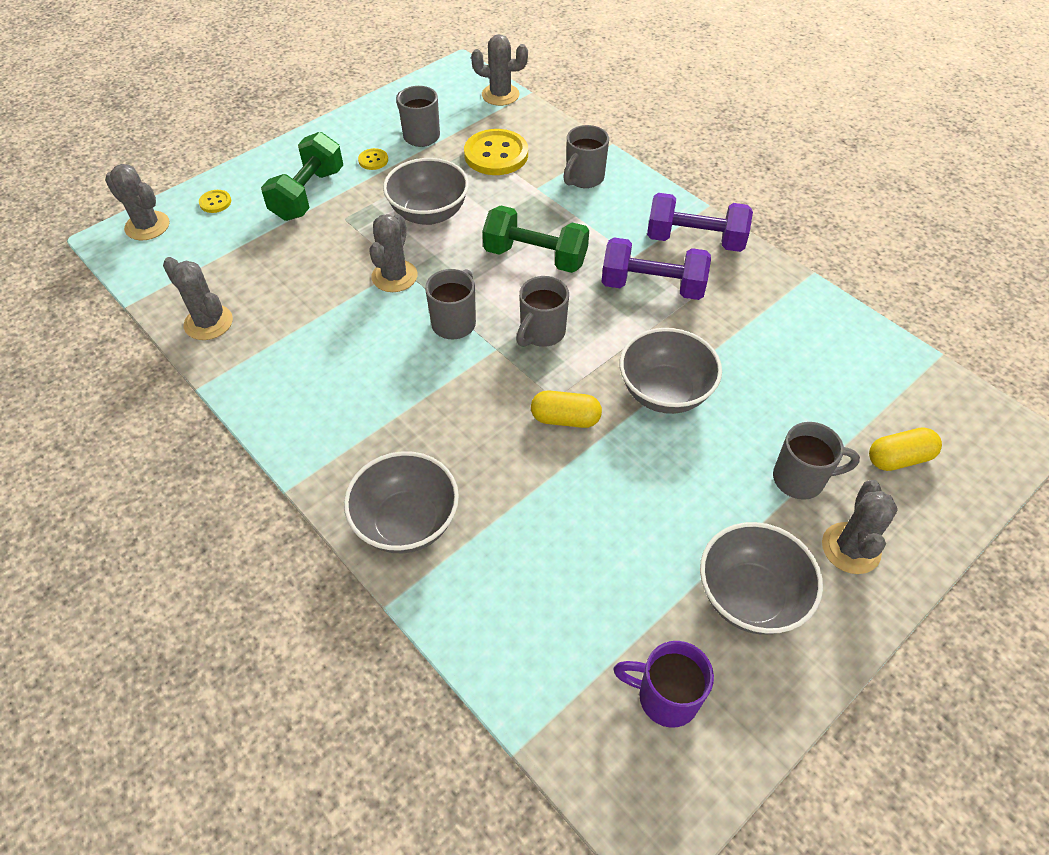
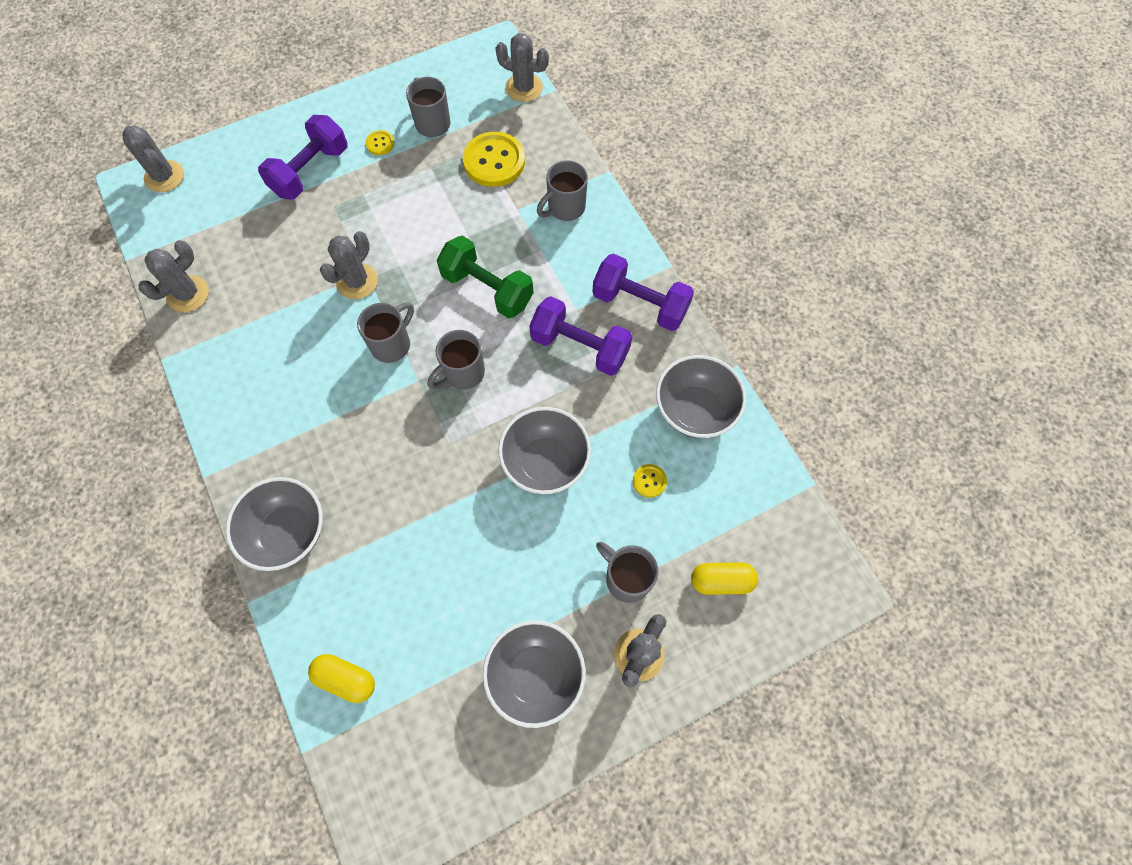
camera: 15 degrees right, 15 degrees up
(208, 323) = (188, 294): grey cactus -> grey cactus turned 75 degrees clockwise
(215, 202) = (228, 162): yellow button -> yellow button (649, 481)
(308, 194) = (310, 171): green dumbbell -> purple dumbbell
(429, 213) = (410, 217): grey bowl -> grey bowl (695, 410)
(565, 419) = (450, 466): yellow capsule -> yellow capsule (346, 679)
(665, 697) = (433, 741): purple mug -> none
(801, 479) = (626, 578): grey mug -> grey mug turned 150 degrees counterclockwise

